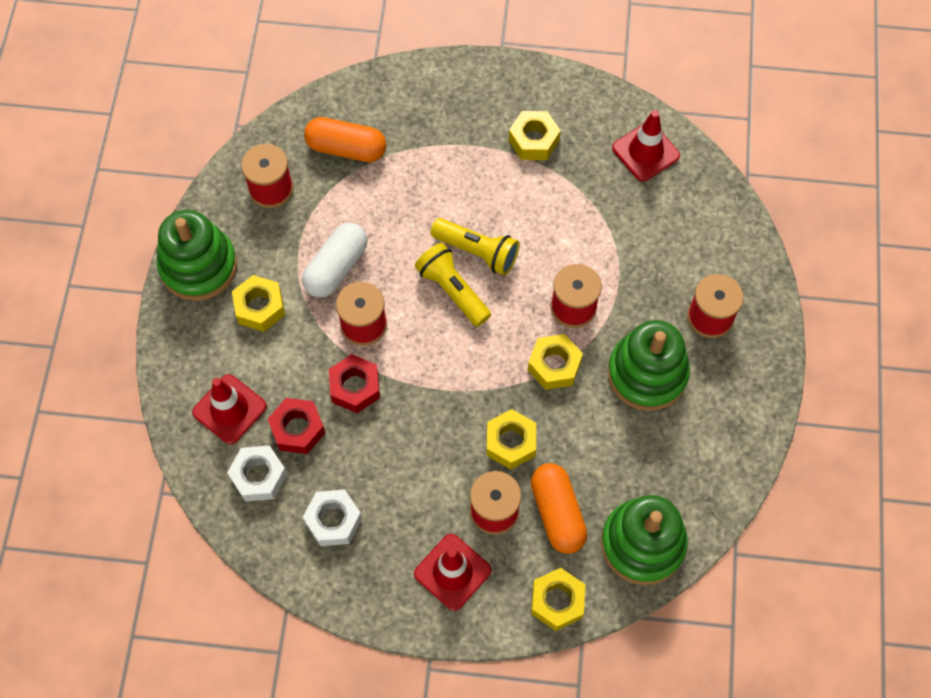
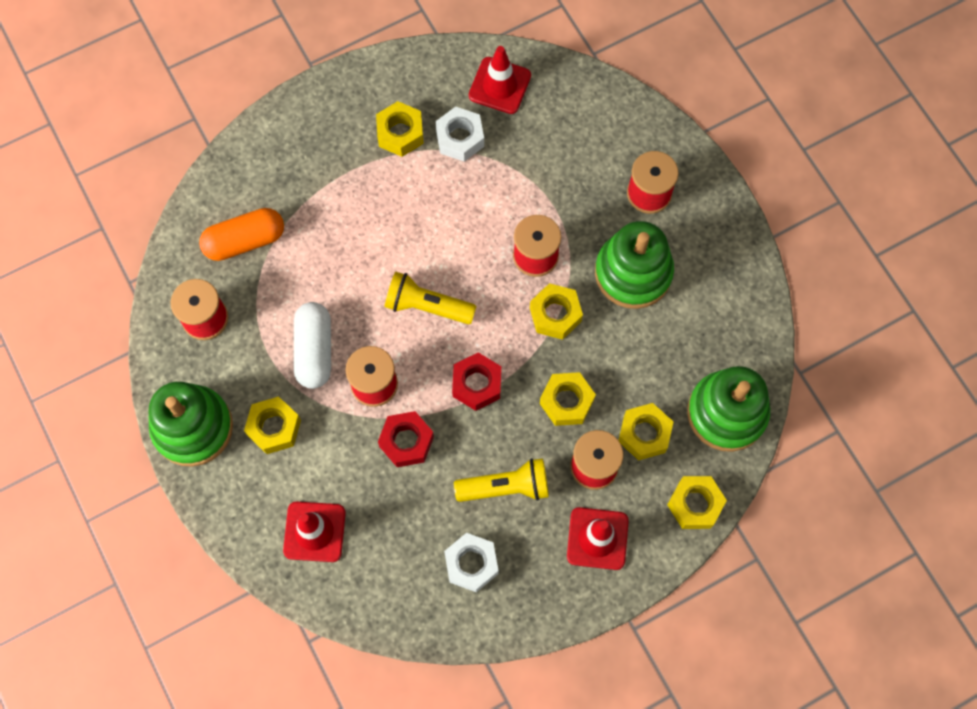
camera: 35 degrees left, 5 degrees up
(259, 476) = (382, 570): white nut -> white nut (460, 138)
(298, 429) = (385, 509): red nut -> red nut (477, 384)
(477, 252) = (423, 260): yellow flashlight -> yellow flashlight (506, 487)
(557, 513) = (644, 434): orange capsule -> yellow nut

